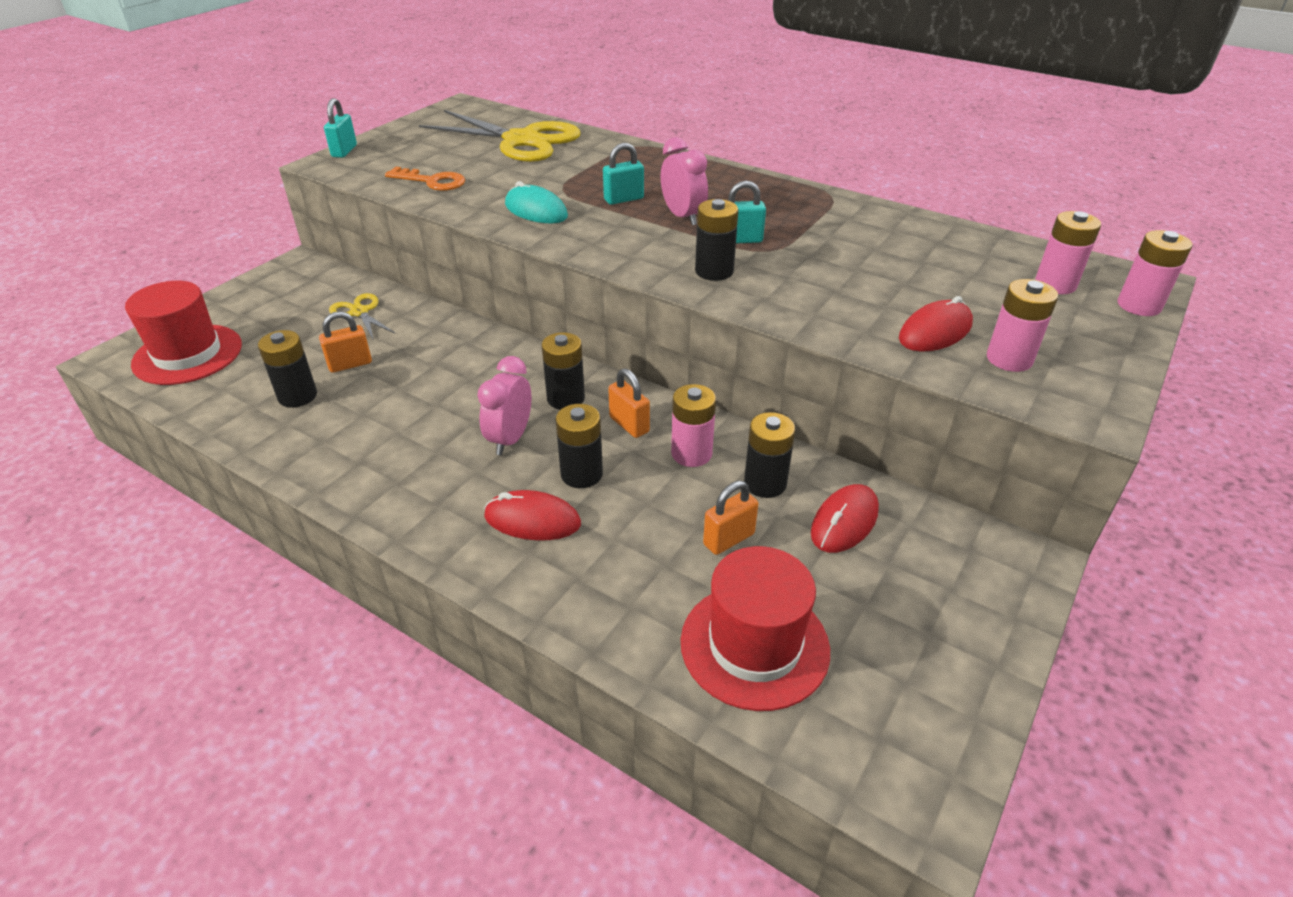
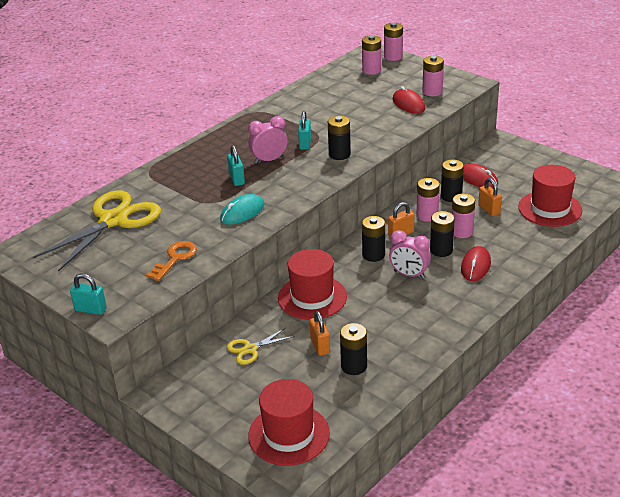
camera: 80 degrees left, 5 degrees down
(461, 349) = (312, 297): none -> red hat
(643, 500) = (461, 232): none -> pink battery

